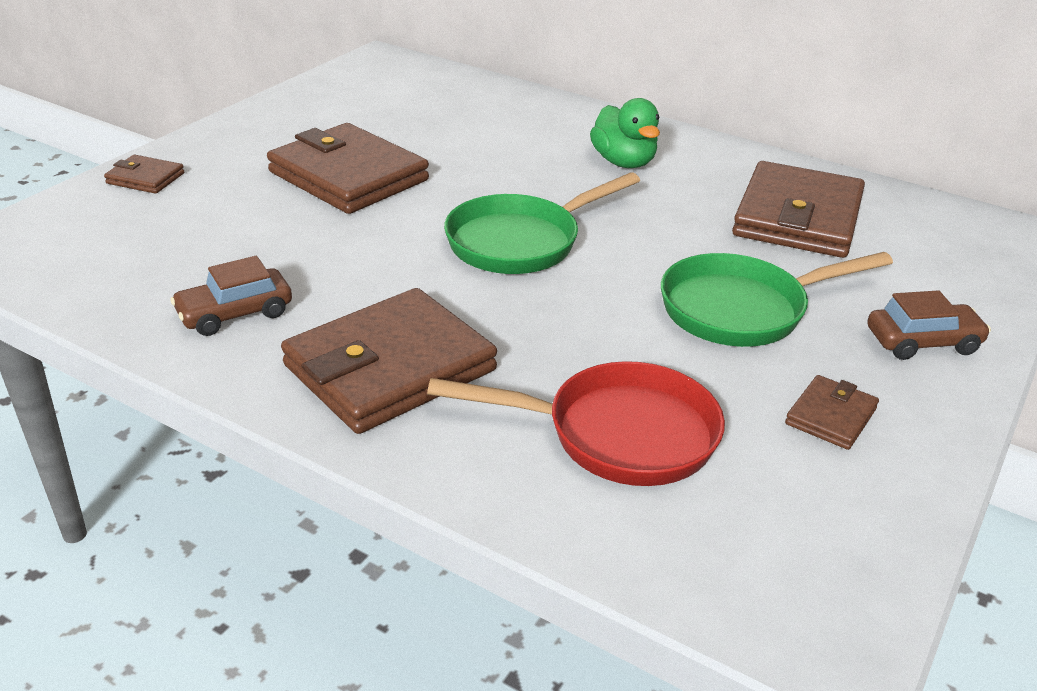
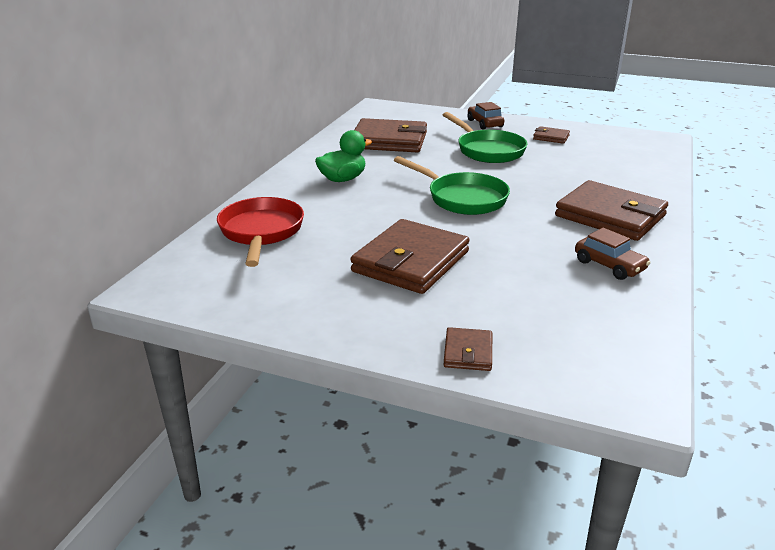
camera: 100 degrees left, 5 degrees down
(618, 434) = (602, 168): red pan -> red pan (261, 232)

